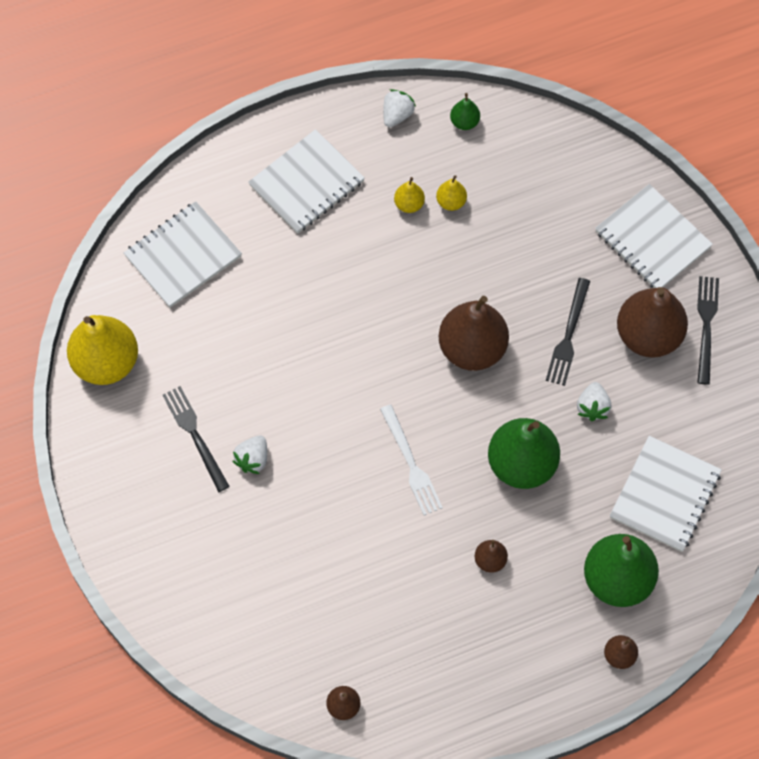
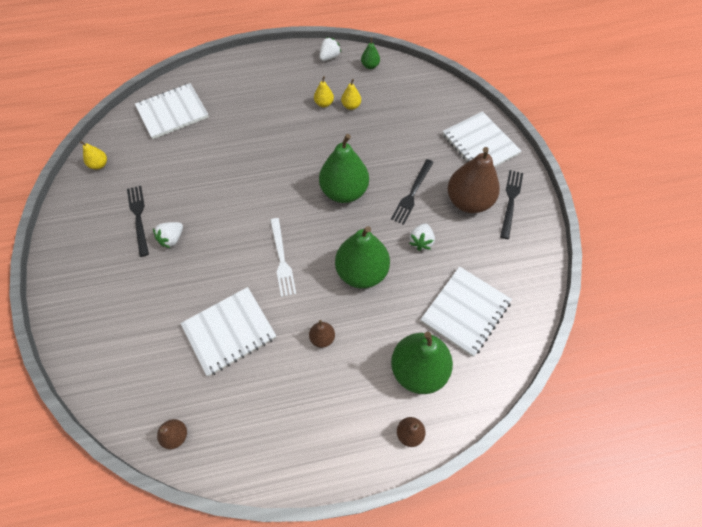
camera: 10 degrees right, 5 degrees down
(106, 362) = (99, 165): yellow pear -> yellow pear, size x0.45
(307, 183) = (263, 84): white notebook -> white notebook (229, 332)
(472, 348) = (344, 192): brown pear -> green pear

